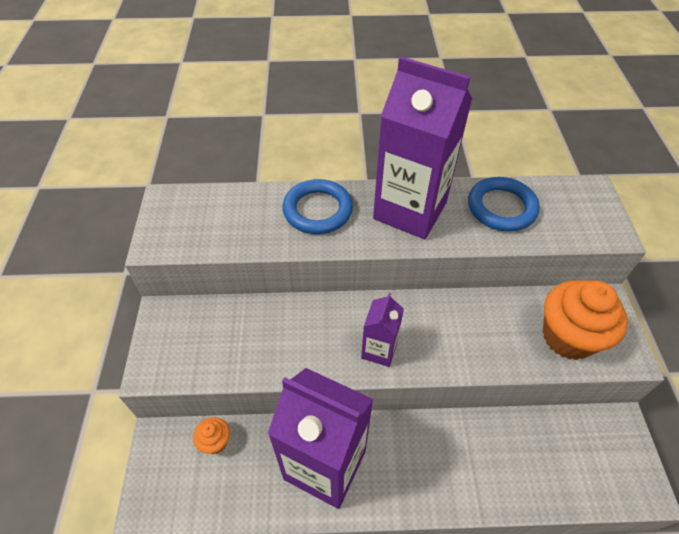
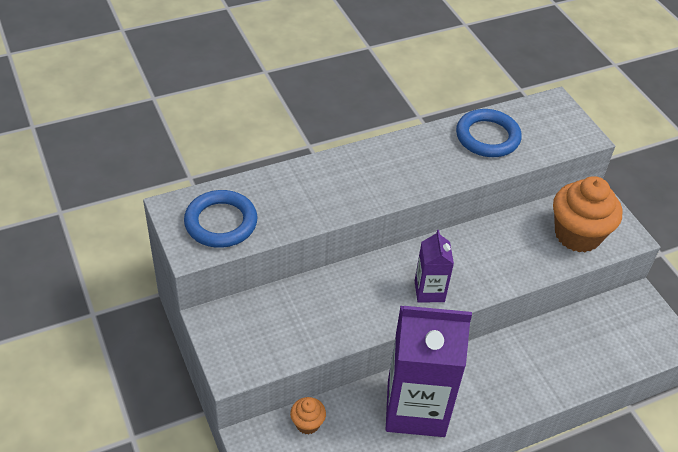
camera: 25 degrees left, 5 degrees down
(317, 210) = (328, 180): blue ring -> blue ring (221, 222)
(410, 211) = (411, 159): purple carton -> none

